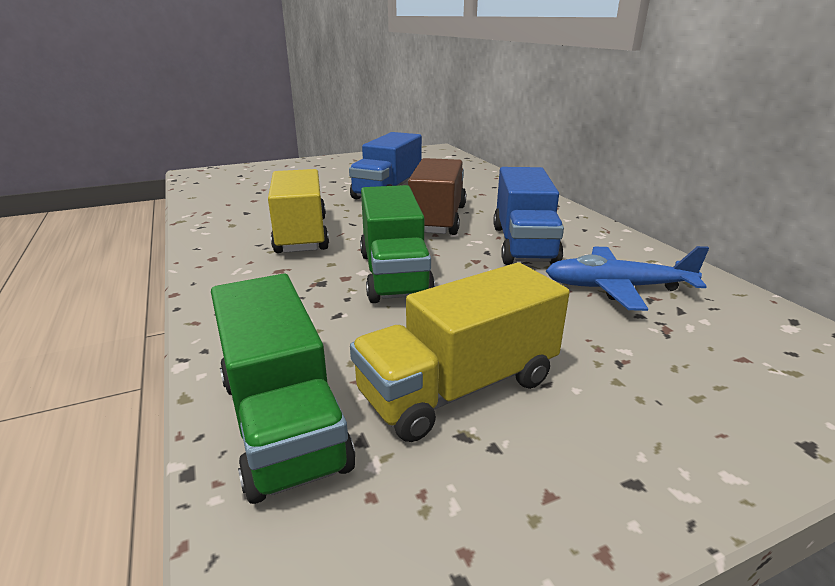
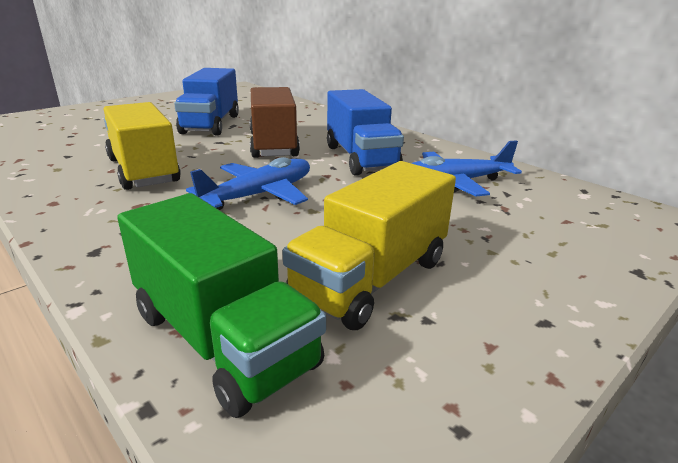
camera: 20 degrees left, 0 degrees up
(394, 274) = (259, 195): green truck -> blue plane

